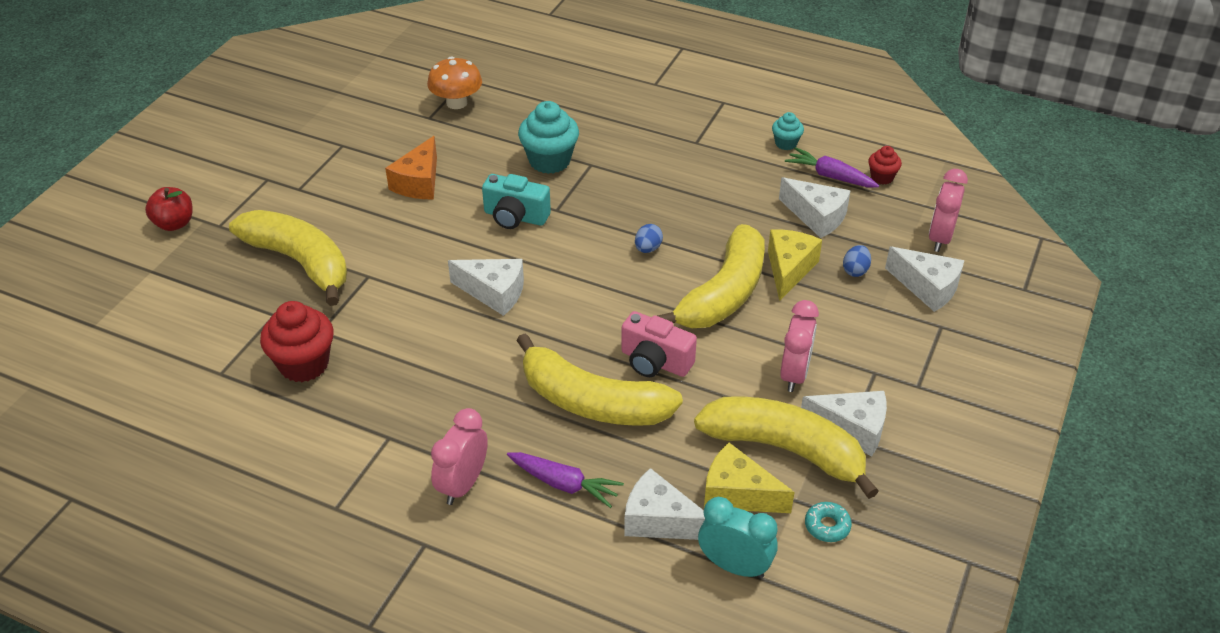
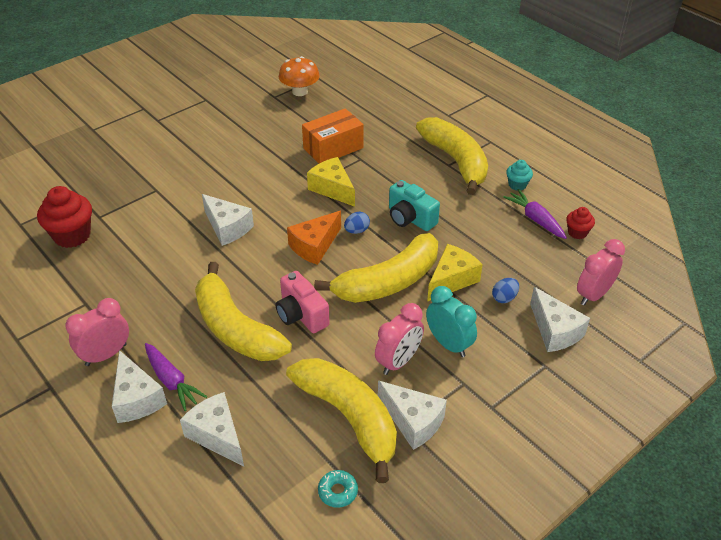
camera: 25 degrees right, 0 degrees up
(174, 223) = (68, 120): red apple -> none
(300, 262) = (121, 168): yellow banana -> yellow banana (456, 161)
(419, 182) = (235, 138): orange cheese -> orange cheese (314, 246)
(515, 217) = (281, 180): turquoise camera -> turquoise camera (410, 218)
(549, 161) = (333, 148): turquoise cupcake -> orange box
(734, 566) = (245, 493): turquoise clock -> turquoise clock (449, 344)
(738, 494) = (288, 438): yellow cheese -> yellow cheese (332, 189)
(816, 217) = (502, 247): white cheese -> white cheese (137, 398)

